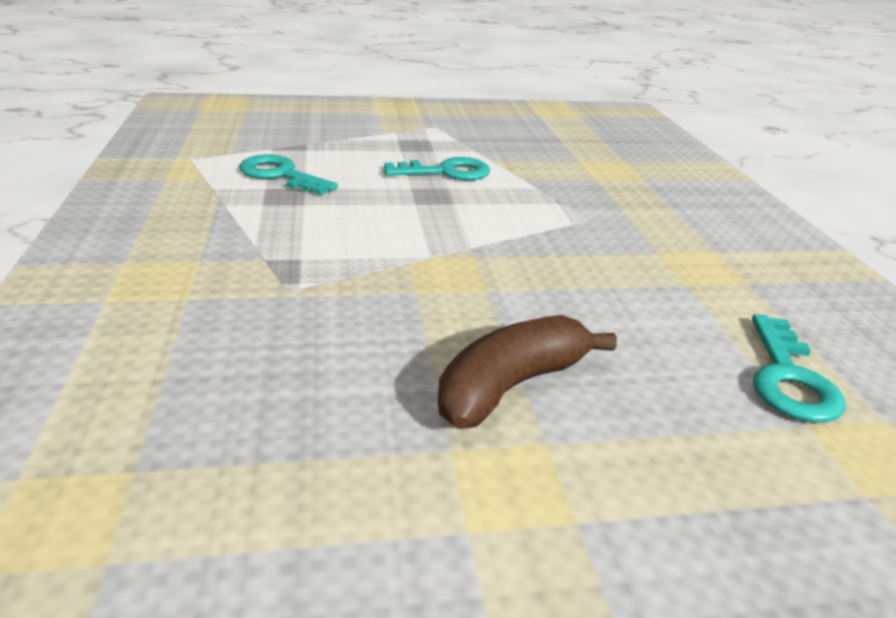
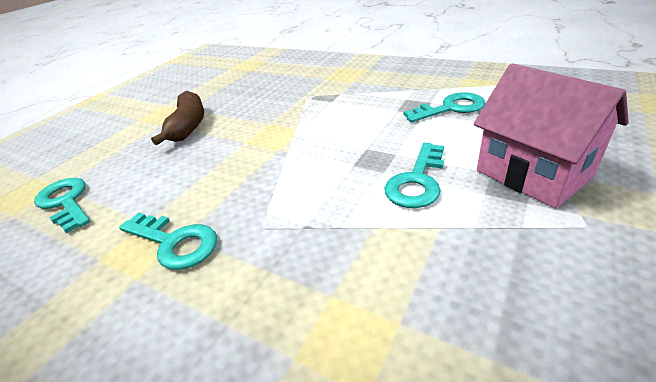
camera: 135 degrees right, 5 degrees up
(389, 138) = (533, 174): none -> pink house
(668, 250) = (175, 243): none -> turquoise key

